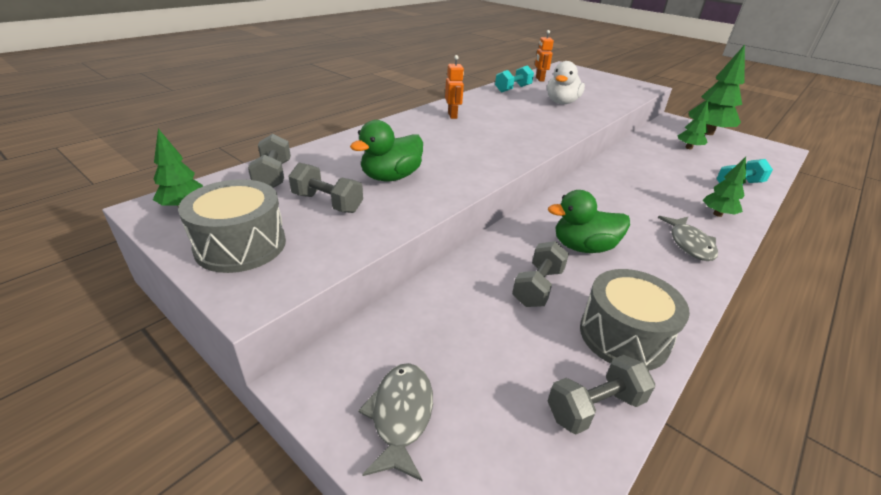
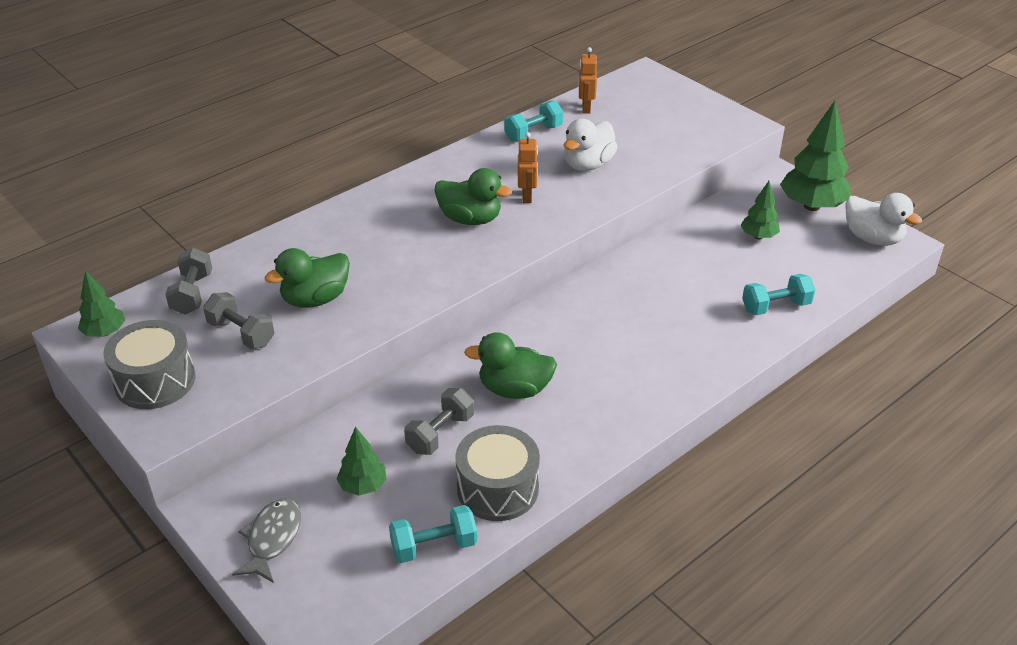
camera: 10 degrees right, 5 degrees up
(452, 115) = (424, 192): orange robot -> orange robot (527, 196)
(496, 129) = (470, 219): none -> green duck
(594, 407) = (434, 546): grey dumbbell -> turquoise dumbbell
(689, 244) = (641, 391): grey fish -> none
(717, 214) = (709, 351): green tree -> green tree (363, 486)
(762, 148) = (872, 238): none -> white duck

